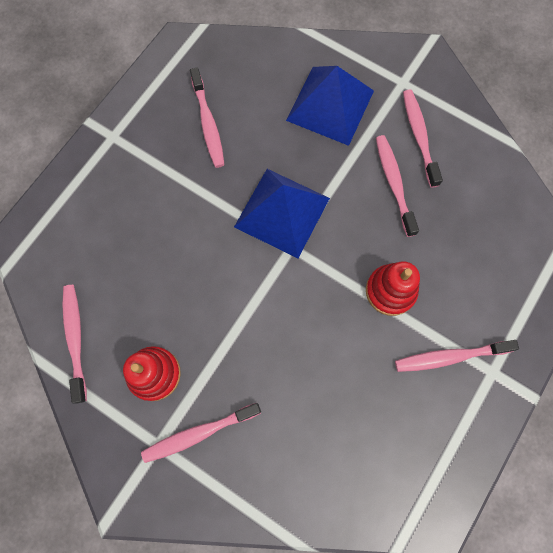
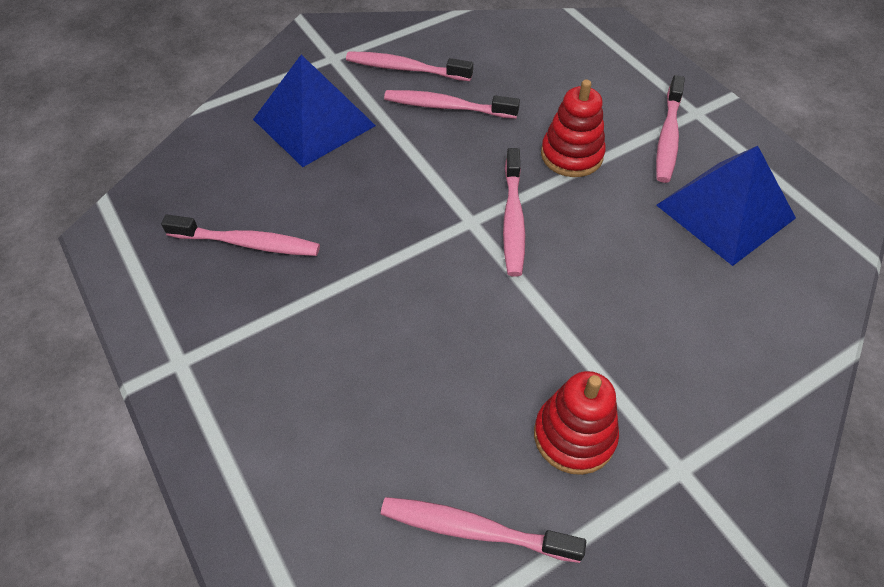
camera: 65 degrees left, 20 degrees down
(198, 433) = (679, 410): pink toothbrush -> pink toothbrush (513, 220)
(282, 212) = (420, 213): blue pyramid -> blue pyramid (725, 211)

